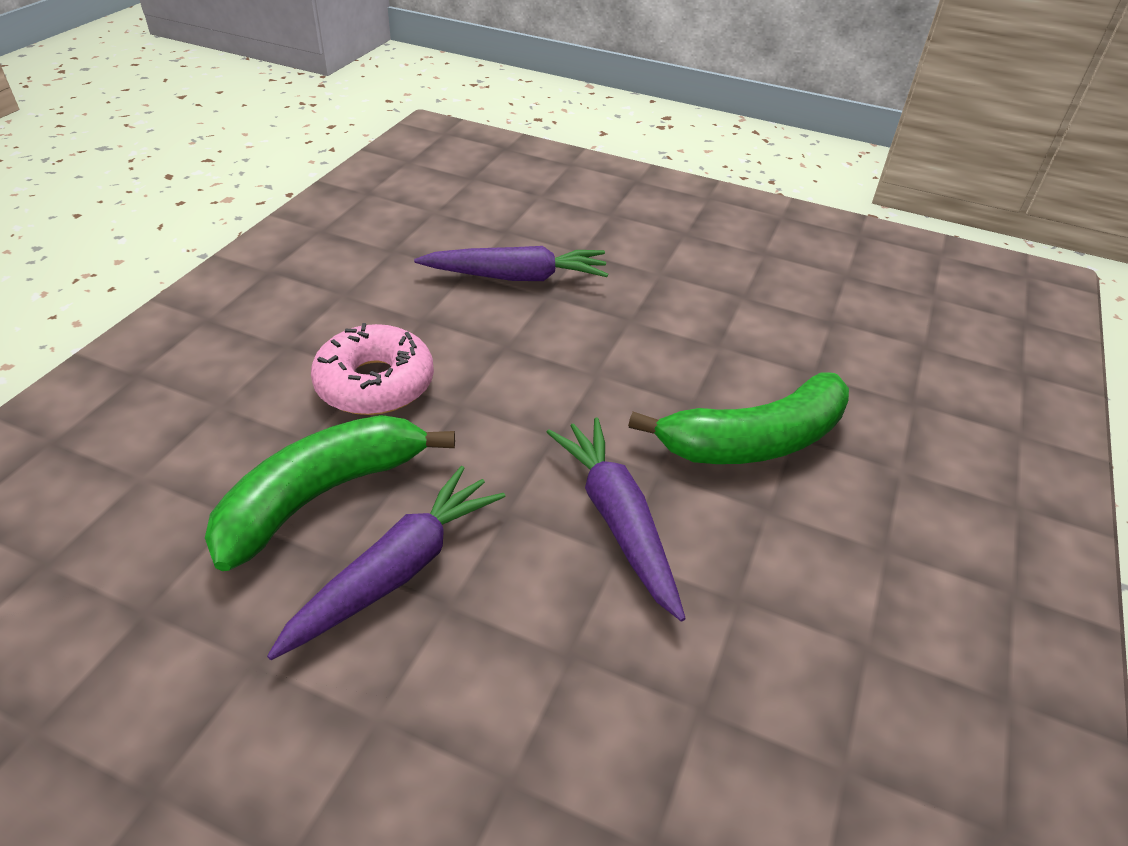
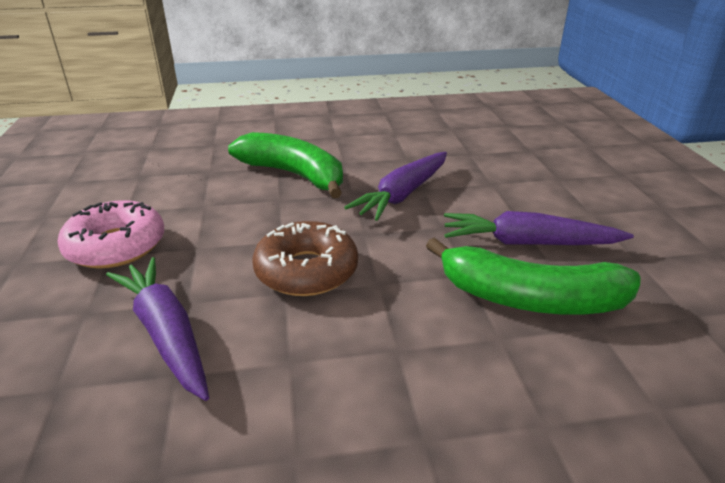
camera: 120 degrees left, 10 degrees down
(375, 383) = (405, 339): pink donut -> pink donut (116, 246)
(526, 368) = (306, 270): none -> brown donut

